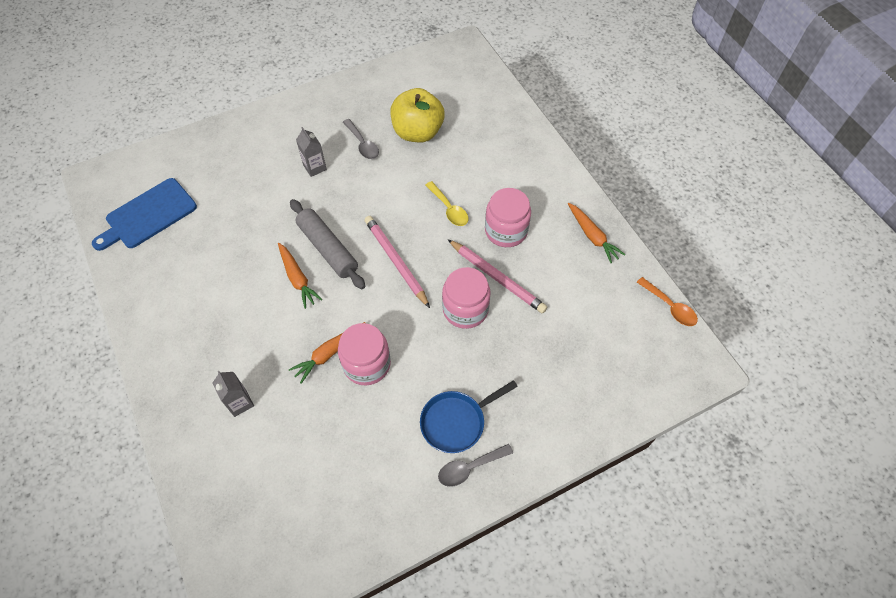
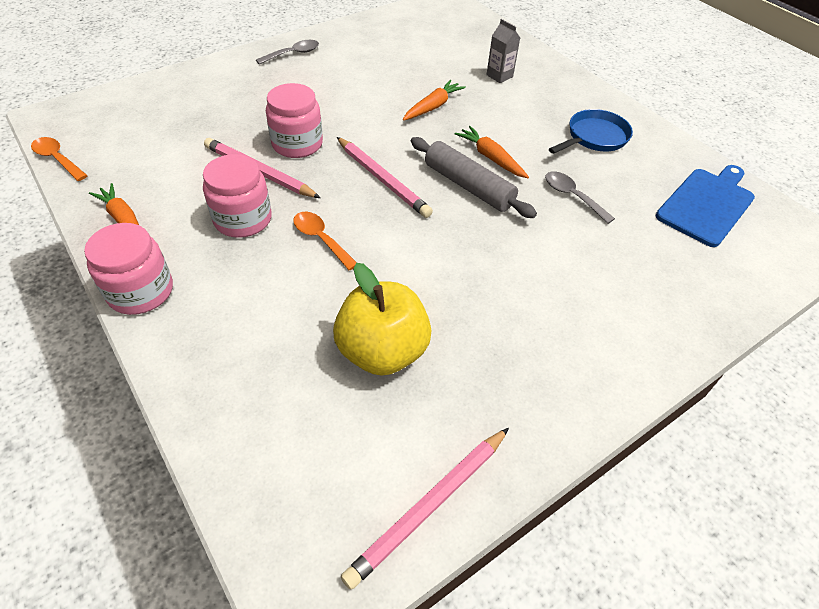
camera: 170 degrees right, 10 degrees down
(315, 167) = (528, 279): grey carton -> none
(362, 144) = (469, 321): grey spoon -> grey spoon (572, 196)
(366, 364) = (394, 102): pink jar -> pink jar (141, 291)
(407, 66) = (429, 506): none -> pink pencil
(449, 209) = (321, 239): yellow spoon -> orange spoon
(456, 422) = (305, 74): blue pan -> blue pan (594, 137)

